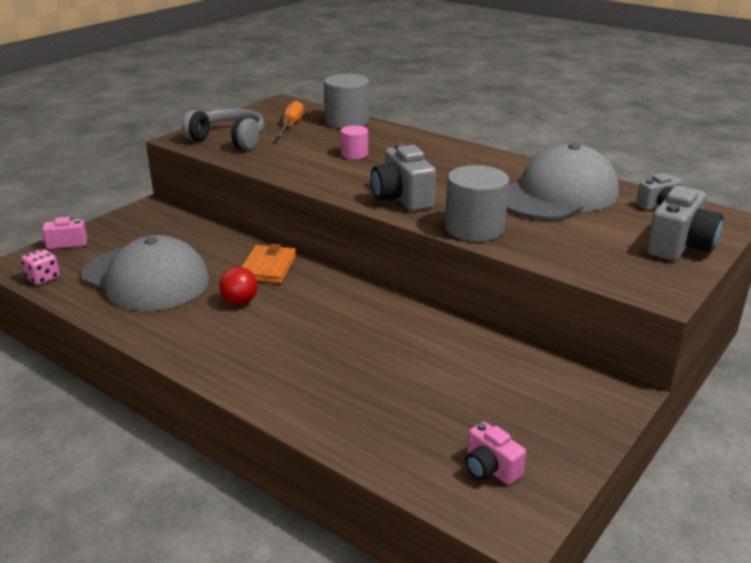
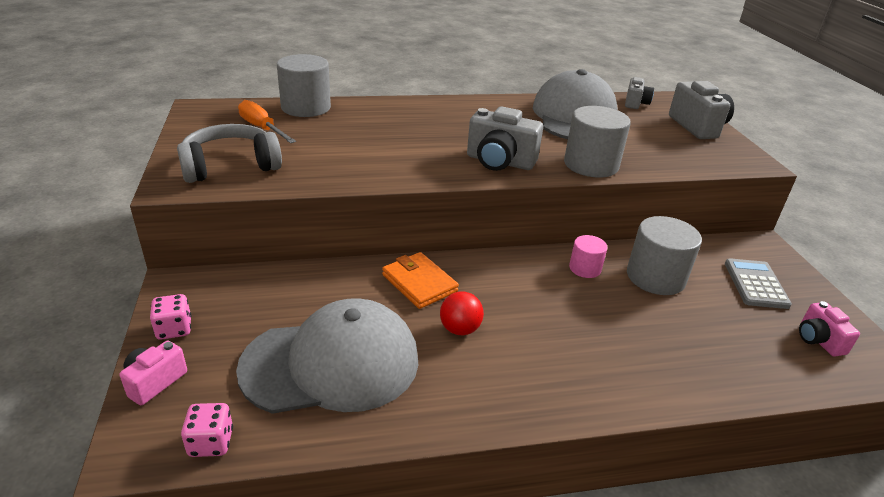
camera: 50 degrees left, 5 degrees up
(113, 226) = (174, 329): none -> pink dice
(354, 154) = (381, 137): pink cylinder -> pink cylinder (585, 268)
(445, 353) = (655, 277): none -> grey cylinder
(490, 469) = (818, 340): pink camera -> pink camera turned 75 degrees clockwise
(530, 408) = (755, 284): none -> grey calculator

